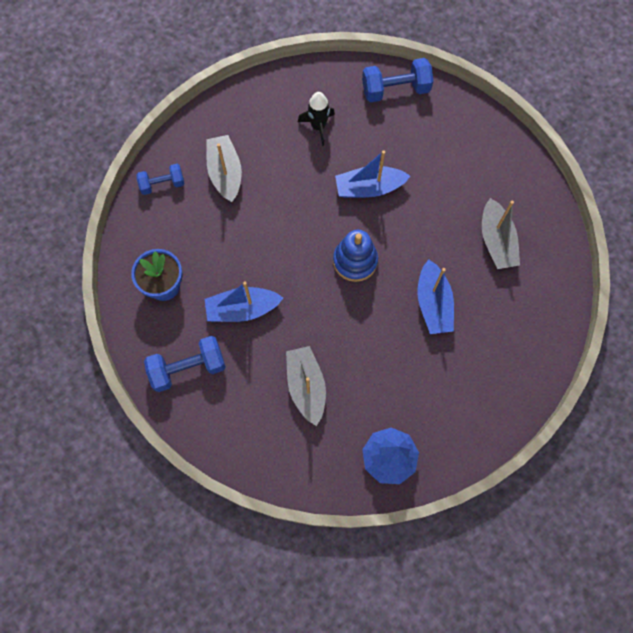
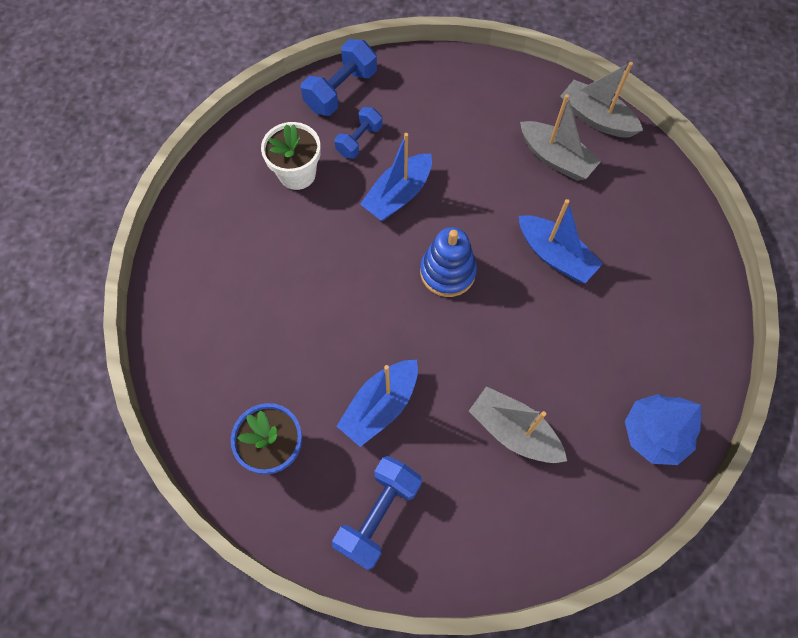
camera: 40 degrees left, 5 degrees down
(162, 184) = (181, 345): blue dumbbell -> blue dumbbell (359, 140)
(225, 173) = (241, 284): grey boat -> grey boat (596, 118)
(318, 127) = (297, 174): black rocket -> white flower pot

